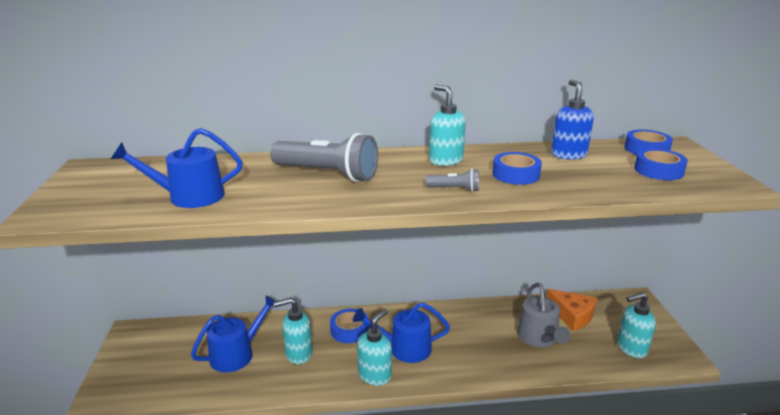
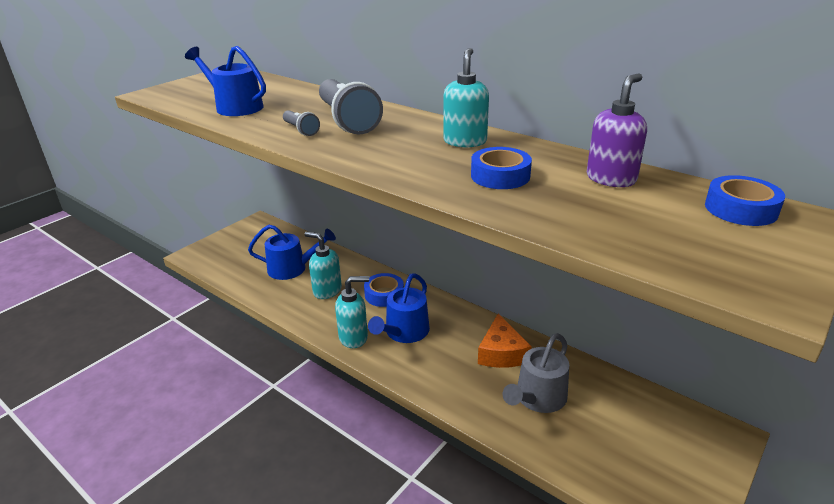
camera: 45 degrees right, 5 degrees up
(405, 348) = (404, 332): blue watering can -> blue watering can turned 105 degrees counterclockwise
(454, 189) = (411, 167): grey flashlight -> grey flashlight (301, 130)
(568, 154) = (611, 179): blue soap dispenser -> purple soap dispenser
(572, 316) = (609, 402): orange cheese -> orange cheese (501, 353)
(631, 348) = (630, 473): turquoise soap dispenser -> none
(658, 170) = (689, 235): blue tape -> none

